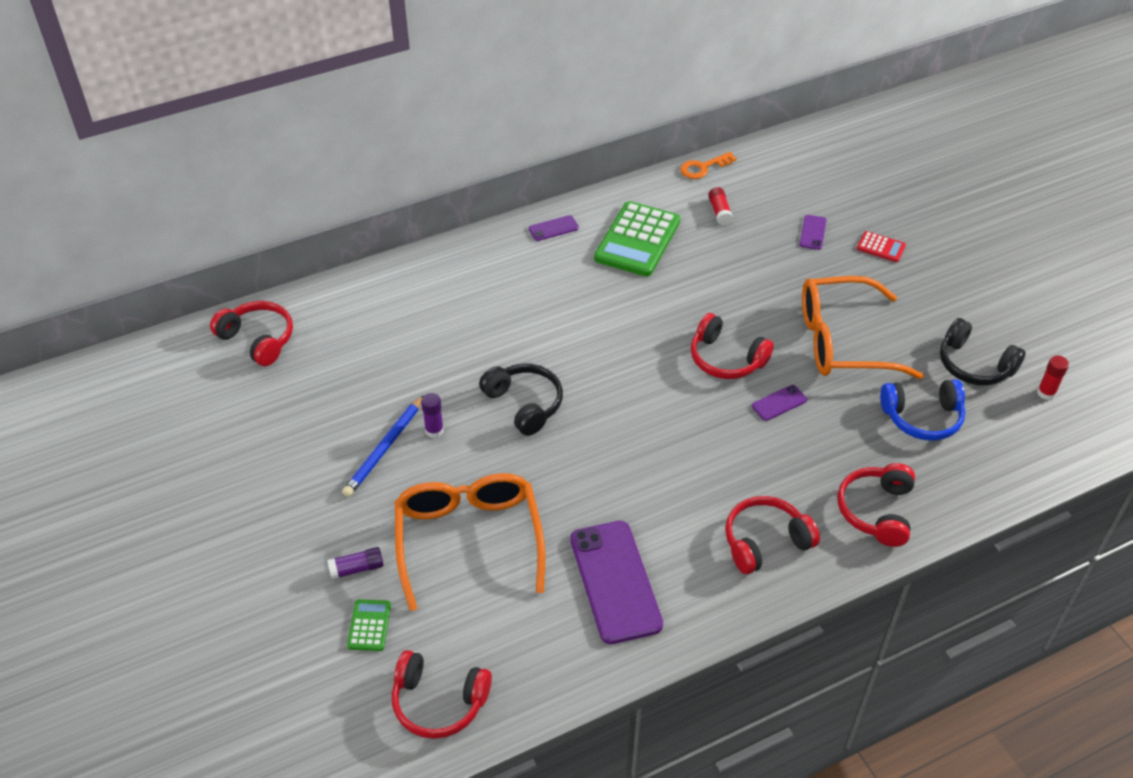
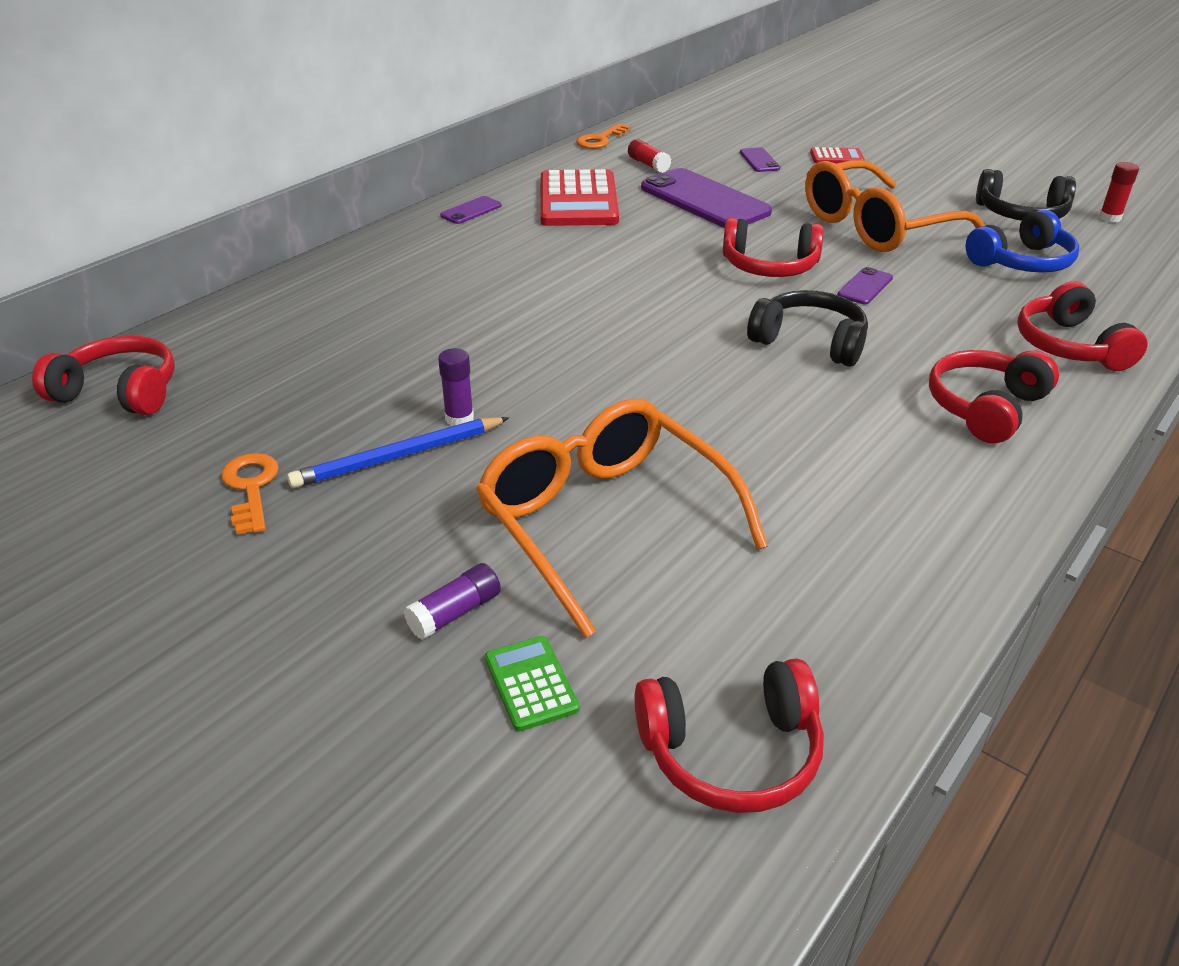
camera: 25 degrees left, 10 degrees down
(296, 443) = (251, 488): none -> orange key
(385, 448) = (399, 456): blue pencil -> blue pencil turned 60 degrees clockwise
(524, 404) = (564, 362): black headphones -> black headphones (809, 342)
(615, 581) = (849, 504): purple phone -> purple phone (704, 200)
(637, 240) = (578, 200): green calculator -> red calculator

